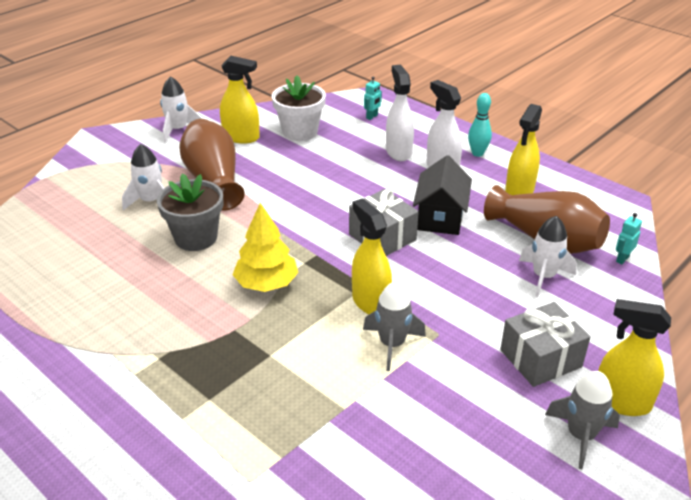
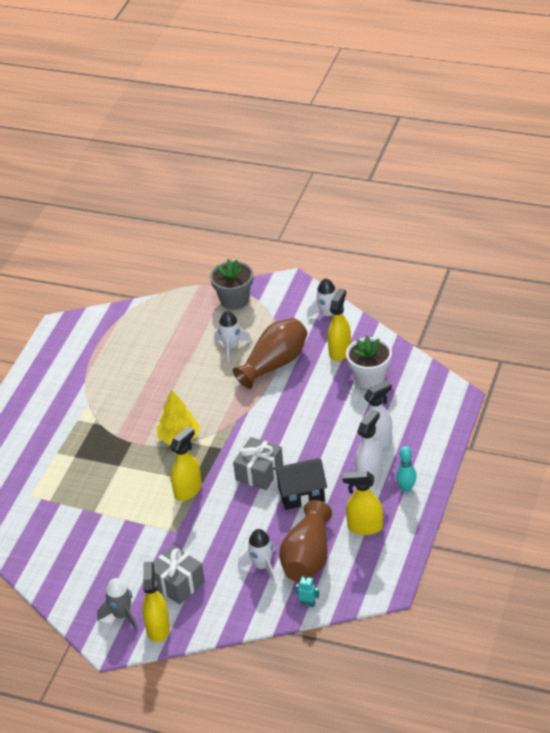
camera: 70 degrees right, 5 degrees up
(196, 238) = (205, 386): grey flower pot -> grey flower pot (234, 300)
(241, 137) = (340, 351): yellow spray bottle -> yellow spray bottle turned 150 degrees counterclockwise
(372, 117) = (423, 409): turquoise robot -> none
(392, 344) = (155, 513): grey rocket -> none

